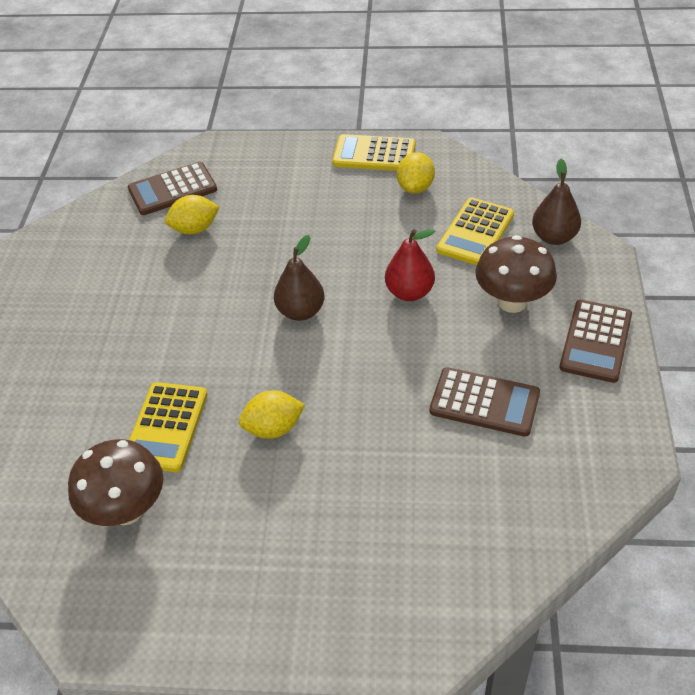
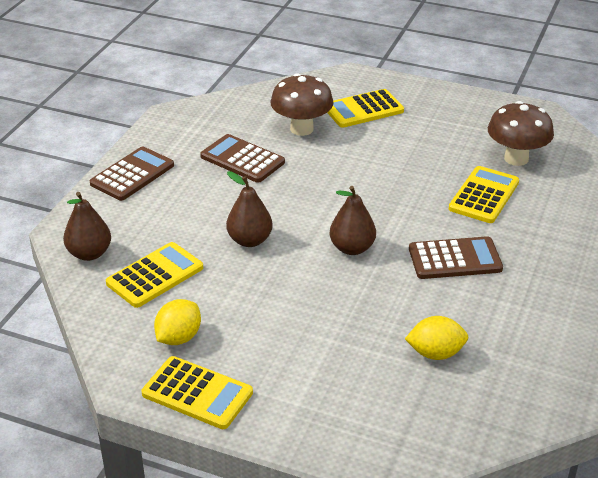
camera: 165 degrees left, 10 degrees down
(172, 190) = (454, 412): brown calculator -> brown calculator (455, 259)
(273, 428) = (402, 178): yellow lemon -> none
(367, 557) = (363, 109): none -> yellow calculator
(409, 292) = (250, 240): red pear -> brown pear
(512, 302) = (170, 213): brown mushroom -> brown mushroom (301, 129)

